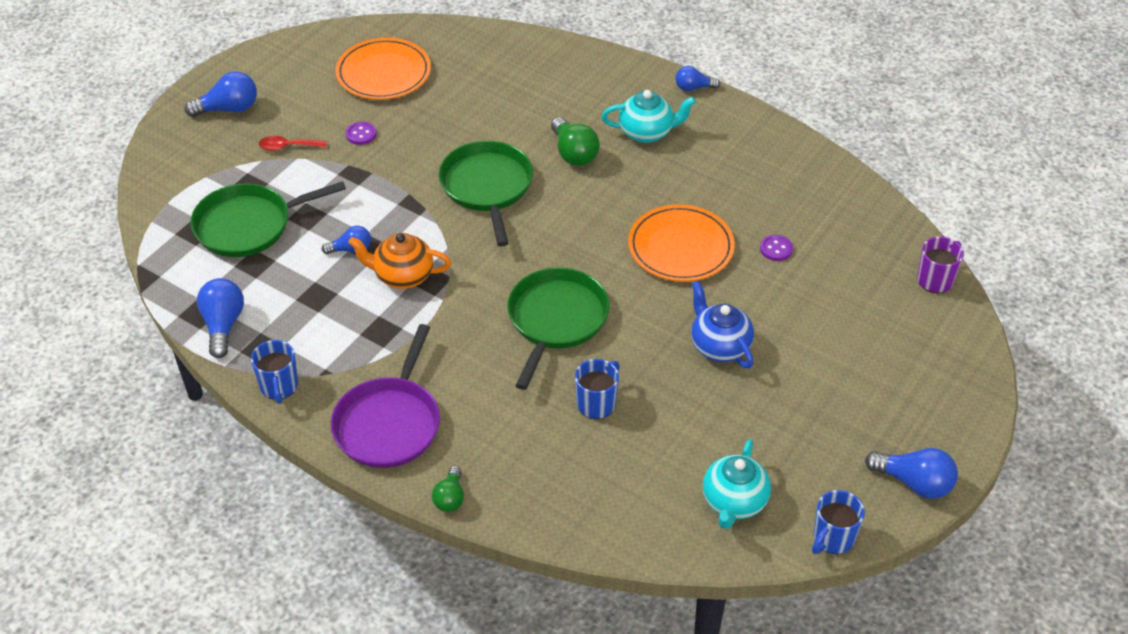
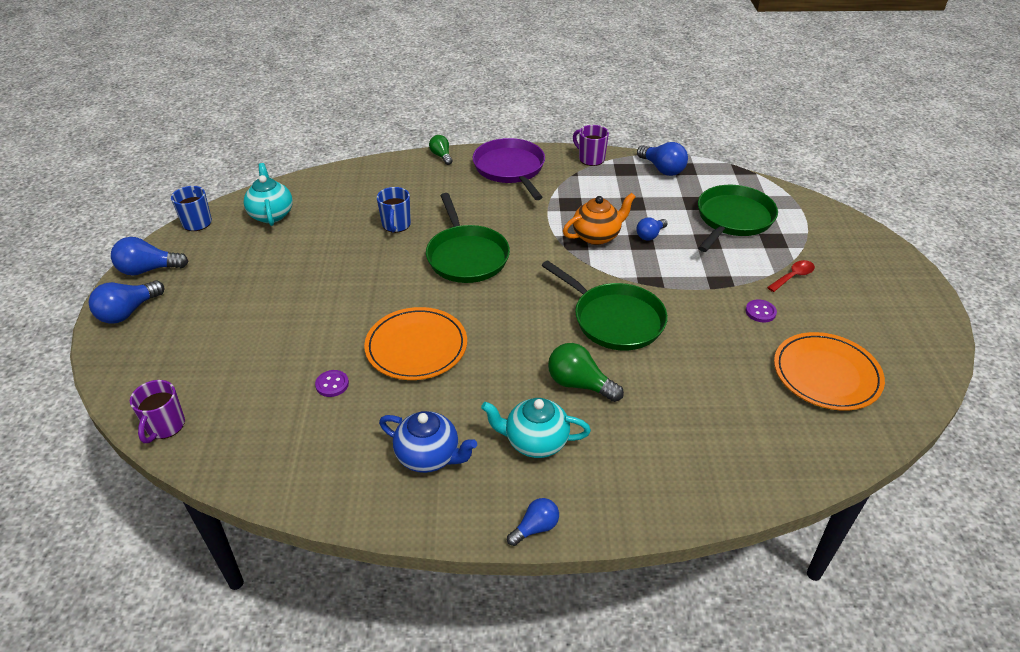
camera: 145 degrees right, 5 degrees down
(228, 109) = (878, 281): blue light bulb -> blue light bulb (128, 312)
(279, 387) = (590, 159): blue mug -> purple mug
(647, 132) = (535, 442): turquoise teapot -> turquoise teapot turned 45 degrees clockwise
(719, 346) = (334, 290): blue teapot -> blue teapot (429, 456)

